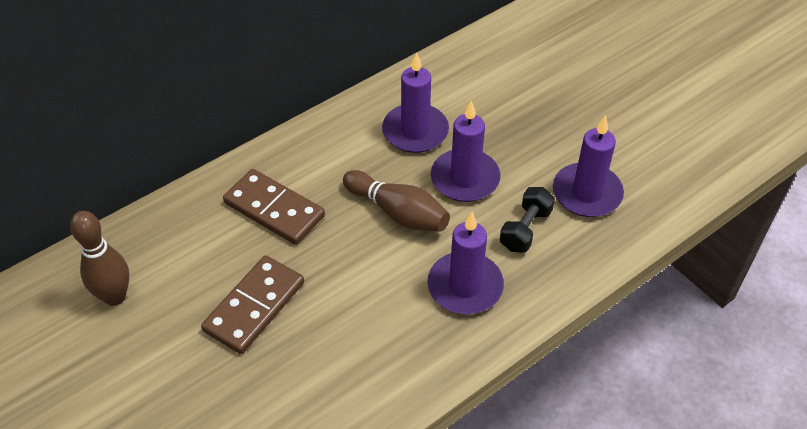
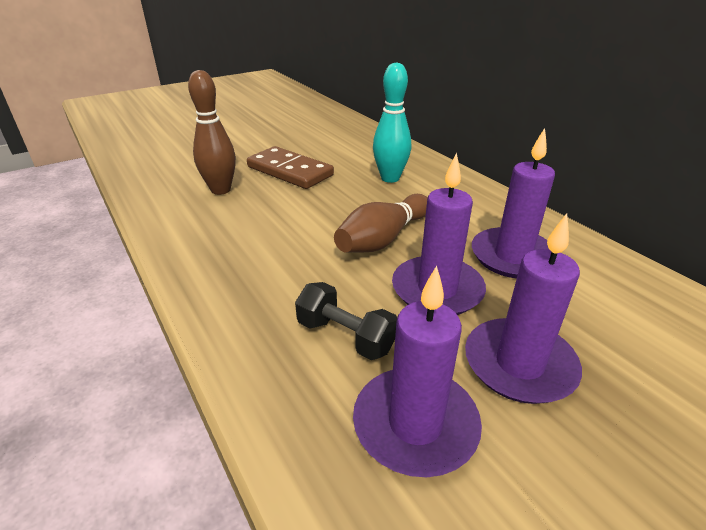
camera: 95 degrees right, 15 degrees down
(115, 296) = (316, 130): brown bowling pin -> brown bowling pin (221, 190)
(274, 210) = (390, 178): brown domino -> turquoise bowling pin
(465, 286) = (270, 276): purple candle -> purple candle (519, 364)

